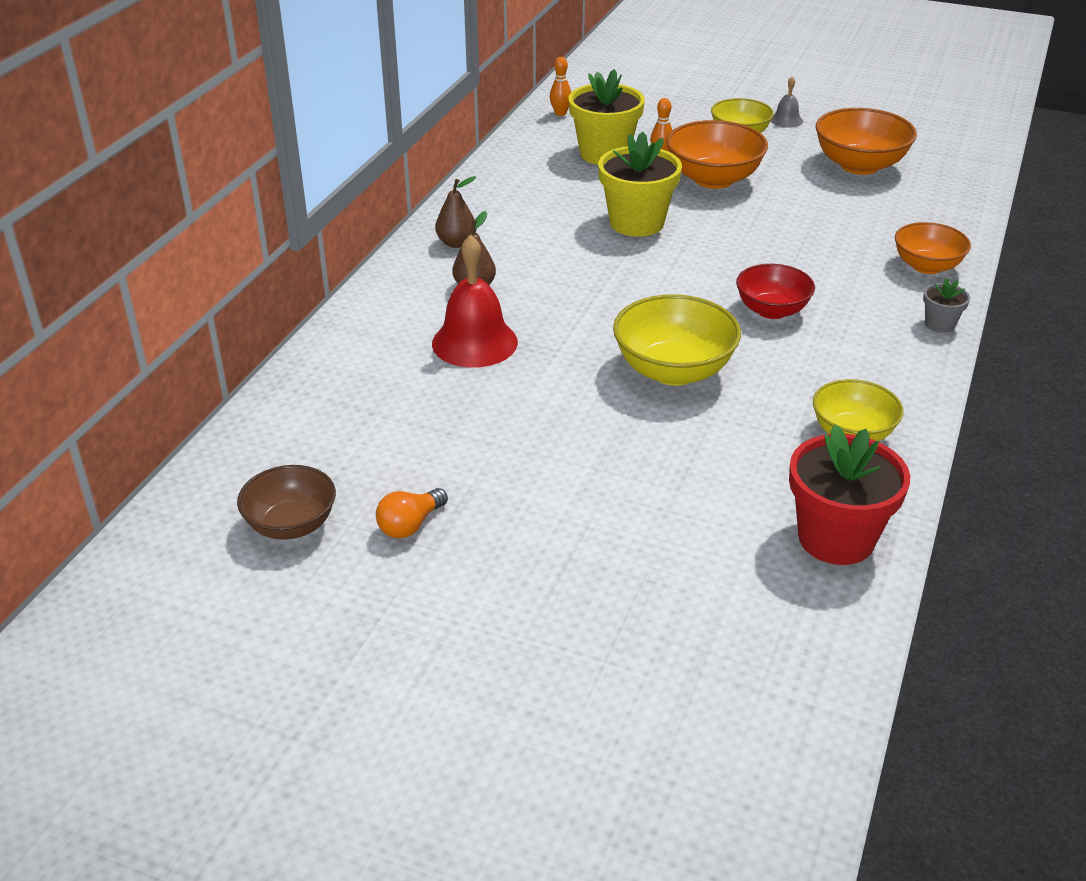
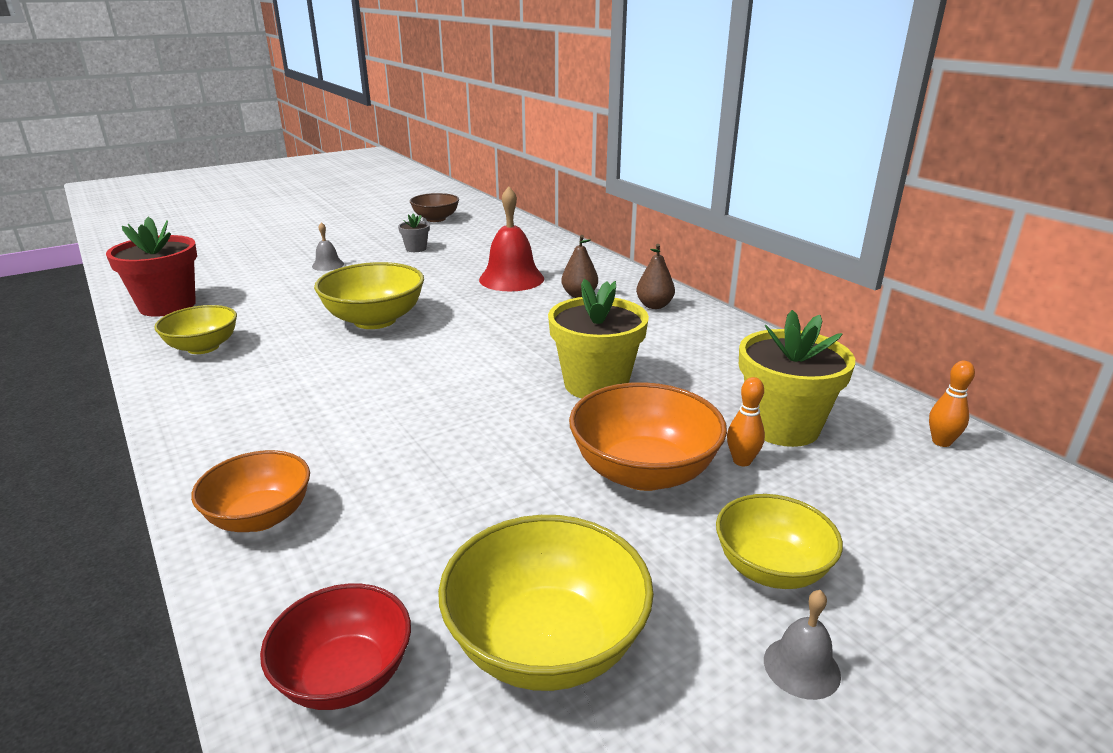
camera: 125 degrees right, 10 degrees down
(410, 525) = (391, 234): orange light bulb -> none
(585, 502) = (328, 265): none -> grey bell
(772, 310) = (365, 384): red bowl -> red bowl (345, 676)
(859, 165) = (546, 644): orange bowl -> yellow bowl
(940, 324) = (190, 457): grey flower pot -> grey flower pot (416, 249)

